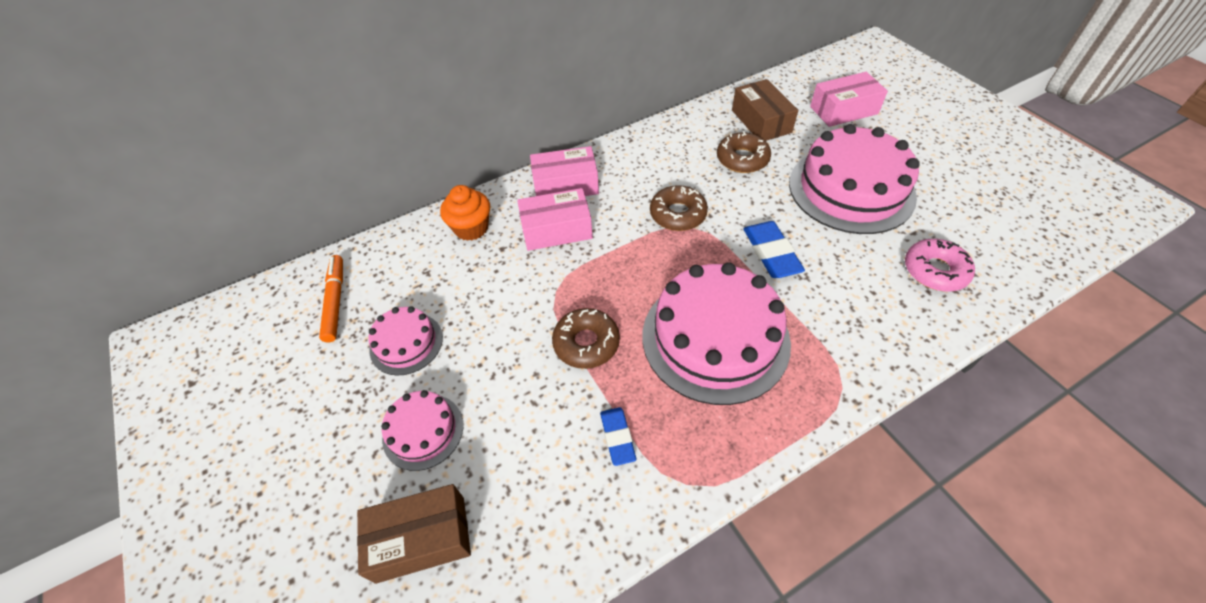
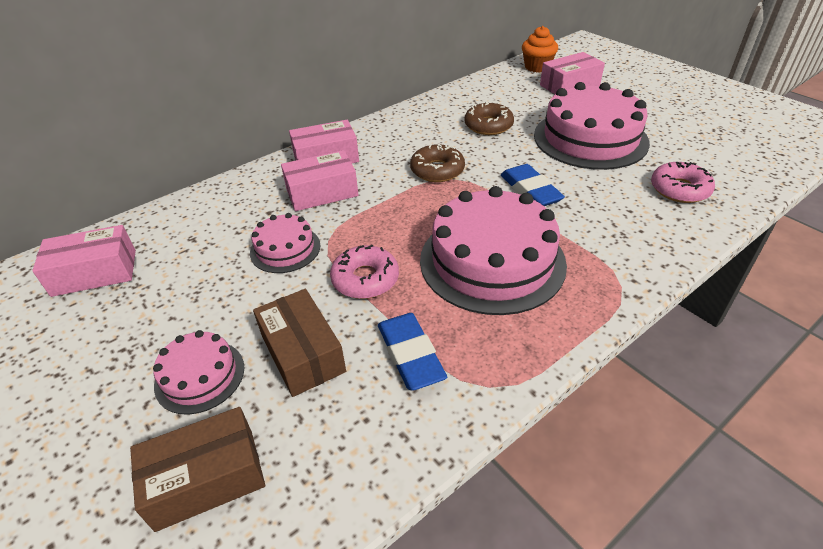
camera: 10 degrees left, 10 degrees down
(336, 301) = (94, 273): orange marker -> pink box
(406, 343) = (175, 300): pink cake -> pink cake (285, 249)
(471, 228) = (235, 199): orange cupcake -> orange cupcake (537, 67)
(586, 343) = (365, 279): brown donut -> pink donut
(617, 437) = (410, 355): blue eraser -> blue eraser, size x1.55
(761, 121) = (499, 98): brown box -> brown box (303, 353)

